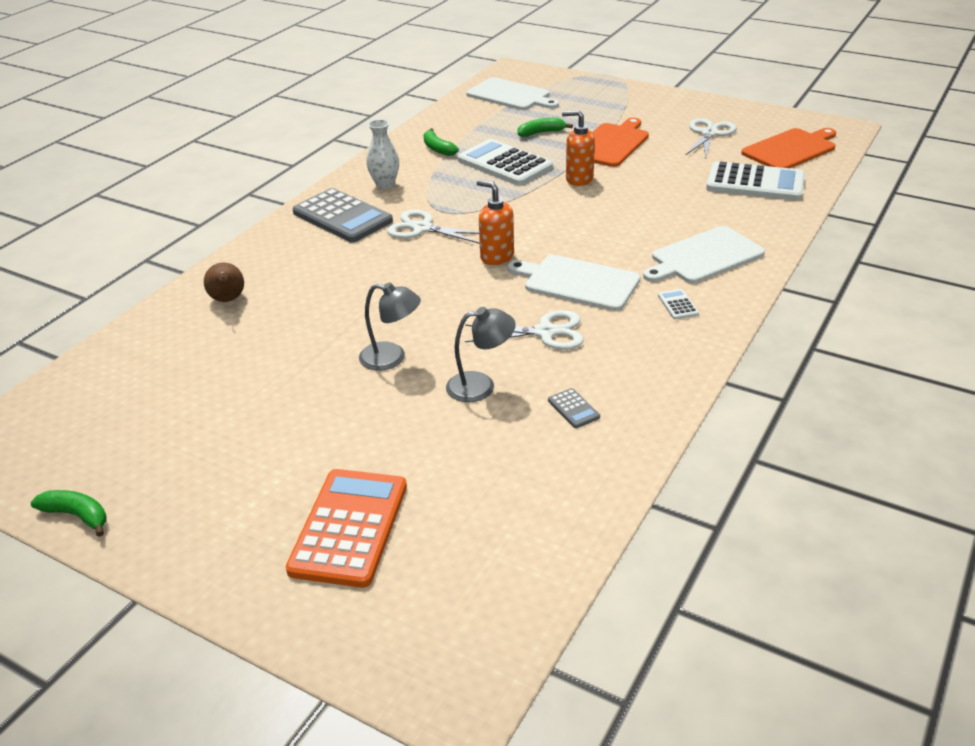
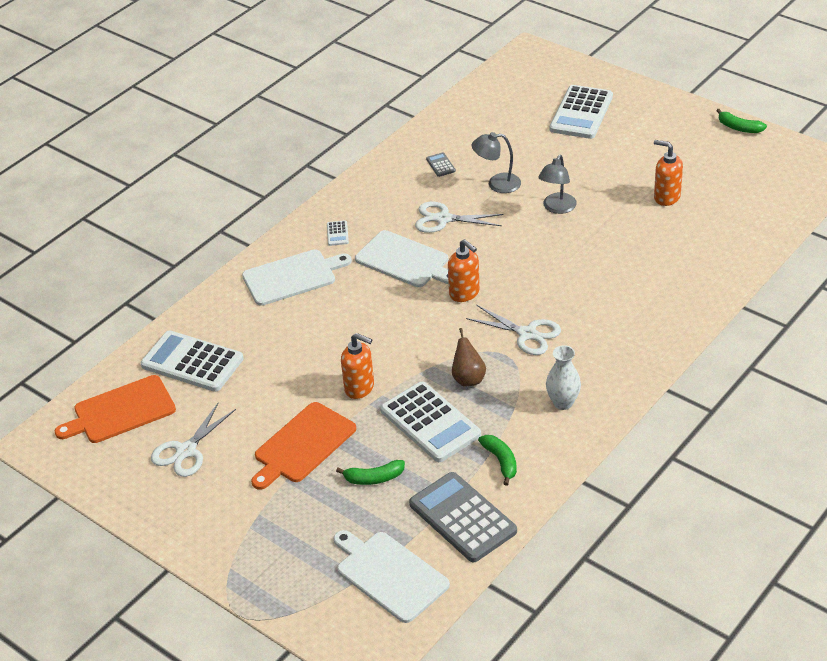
camera: 170 degrees left, 5 degrees up
(228, 300) = (693, 269): brown pear -> brown pear (468, 379)
(236, 384) = (666, 197): none -> orange soap dispenser
(342, 217) = (605, 358): grey calculator -> grey calculator (462, 518)
(349, 527) = (581, 113): orange calculator -> white calculator
(392, 358) = (557, 208): grey lamp -> grey lamp turned 90 degrees counterclockwise

